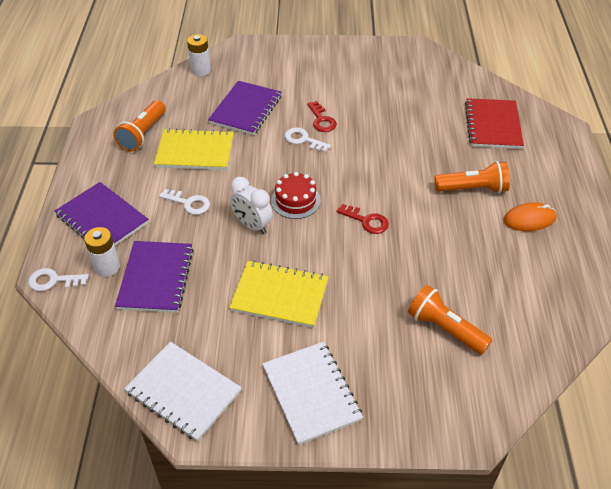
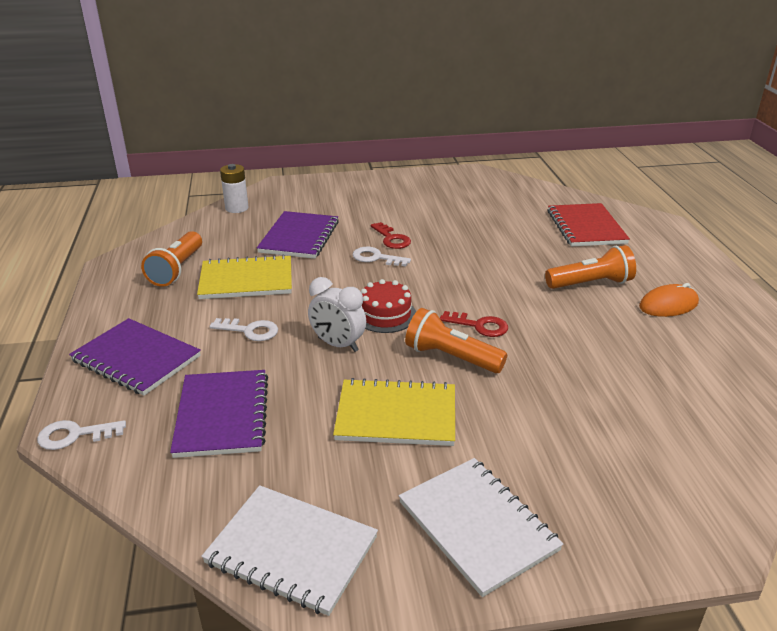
camera: 10 degrees left, 15 degrees down
(107, 267) = (151, 410): white battery -> none
(445, 329) = (623, 426): orange flashlight -> orange flashlight (451, 357)

